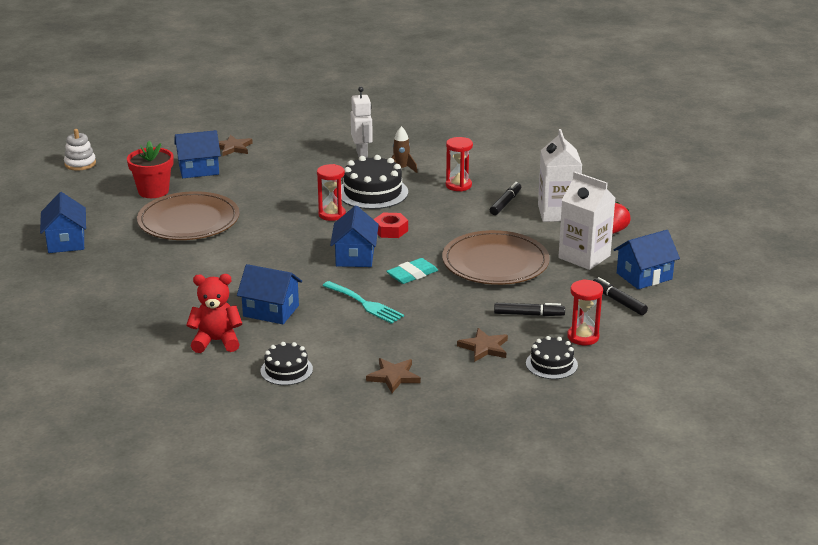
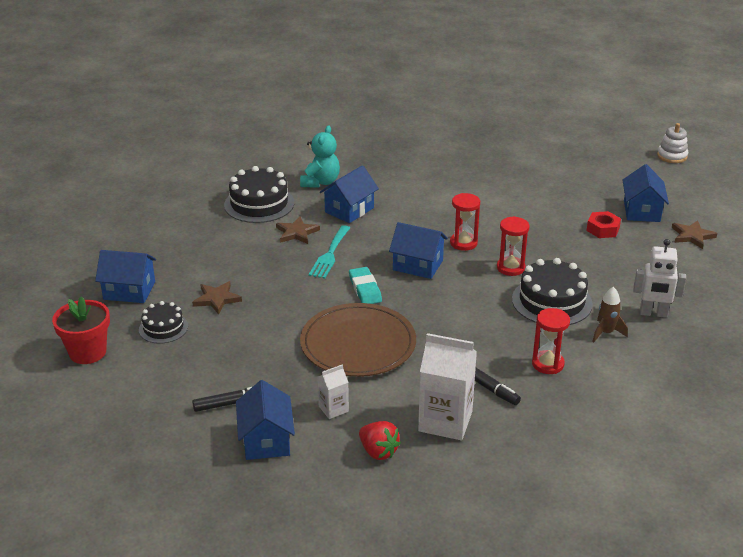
camera: 110 degrees right, 5 degrees up
(66, 242) = (517, 140): blue house -> blue house (129, 291)
(153, 191) = (600, 184): red flower pot -> red flower pot (87, 352)
(189, 221) = (531, 194): brown plate -> none
(216, 341) = (320, 182): red teddy bear -> turquoise teddy bear
(286, 370) = (259, 204): black cake -> black cake, size x1.69
(365, 304) = (330, 254): turquoise fork -> turquoise fork turned 45 degrees counterclockwise
(390, 230) = (460, 295): red nut -> red nut (603, 229)
(394, 377) = (212, 246): brown star -> brown star (297, 233)
(529, 314) = (249, 338): black marker -> none
(583, 337) = (189, 359): red hourglass -> red hourglass (463, 243)
(584, 257) = (333, 409): white carton -> white carton, size x0.51

